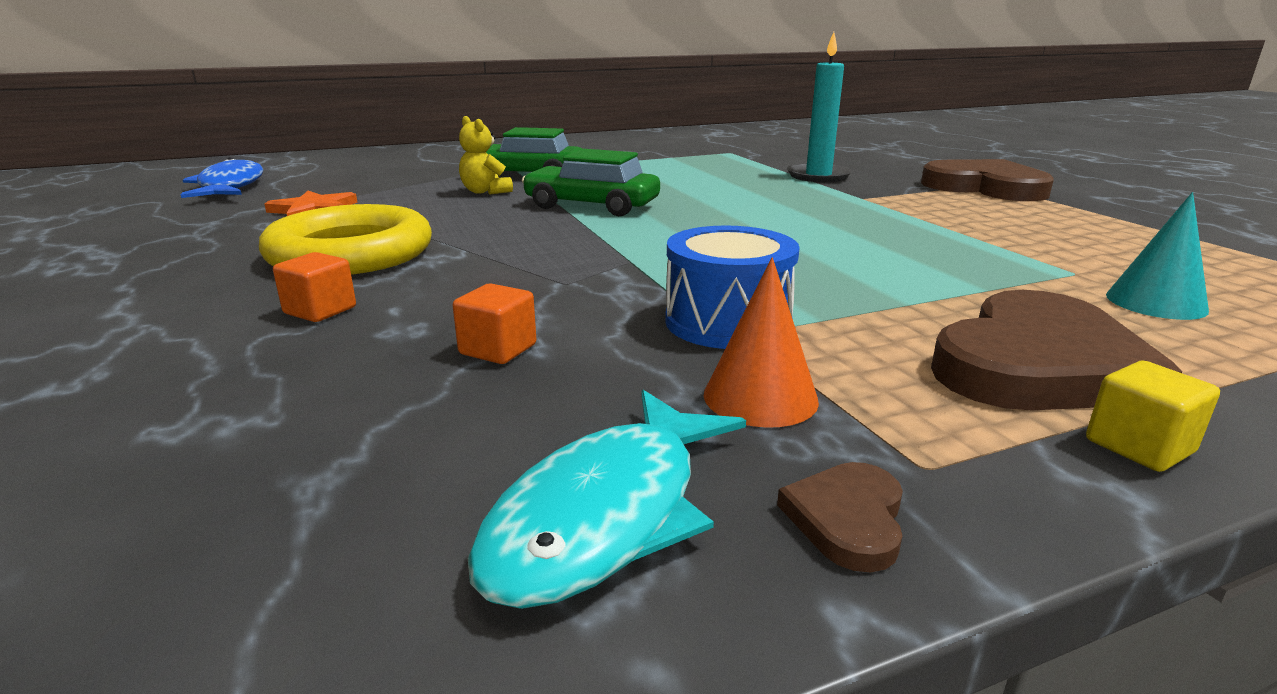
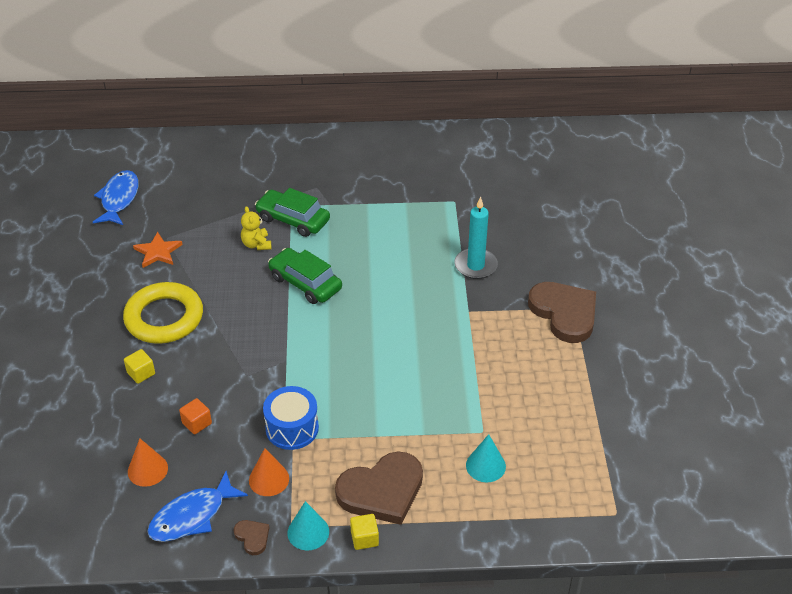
camera: 20 degrees right, 20 degrees up
(320, 310) = (141, 373): orange cube -> yellow cube
(397, 445) = (147, 470): none -> orange cone
(606, 514) = (192, 516): turquoise fish -> blue fish
(847, 519) = (252, 537): brown heart -> brown heart turned 105 degrees clockwise
(985, 468) = (308, 532): none -> turquoise cone

